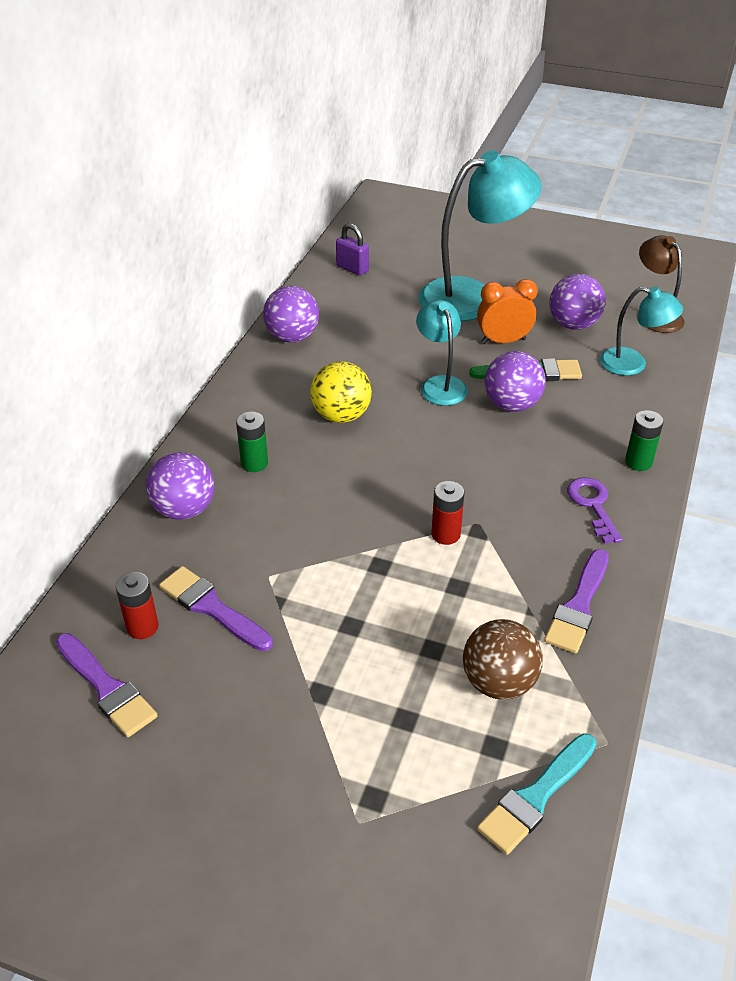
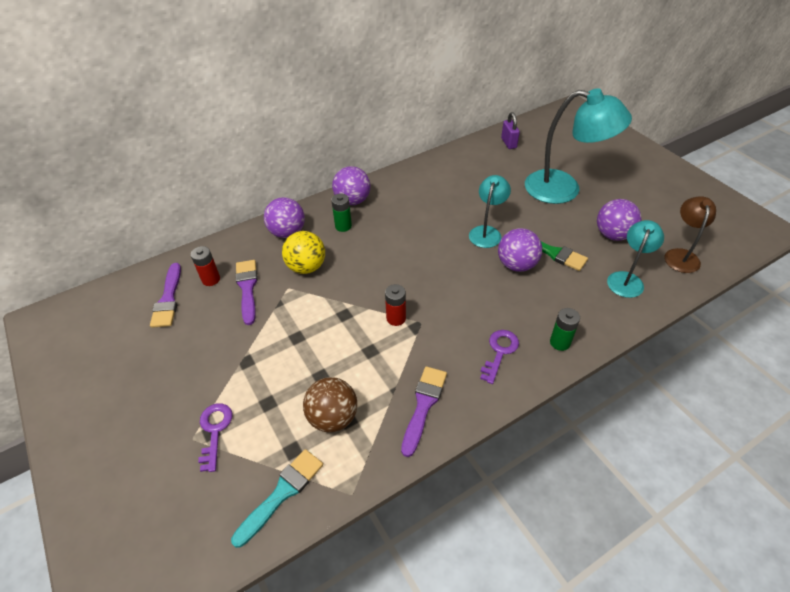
camera: 40 degrees right, 5 degrees up
(292, 337) = (434, 168): purple ball -> purple ball (352, 201)
(341, 415) = (413, 223): yellow ball -> yellow ball (306, 267)
(377, 793) = (215, 431): none -> purple key
(503, 341) = (554, 224): orange clock -> none
(536, 797) = (282, 493): turquoise brush -> turquoise brush turned 135 degrees clockwise
(578, 606) = (423, 405): purple brush -> purple brush turned 135 degrees clockwise
(633, 364) = (627, 279): turquoise lamp -> turquoise lamp turned 120 degrees counterclockwise

